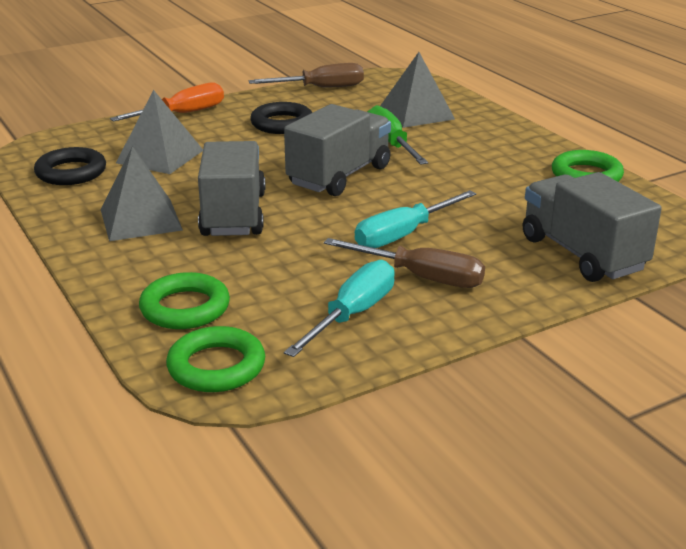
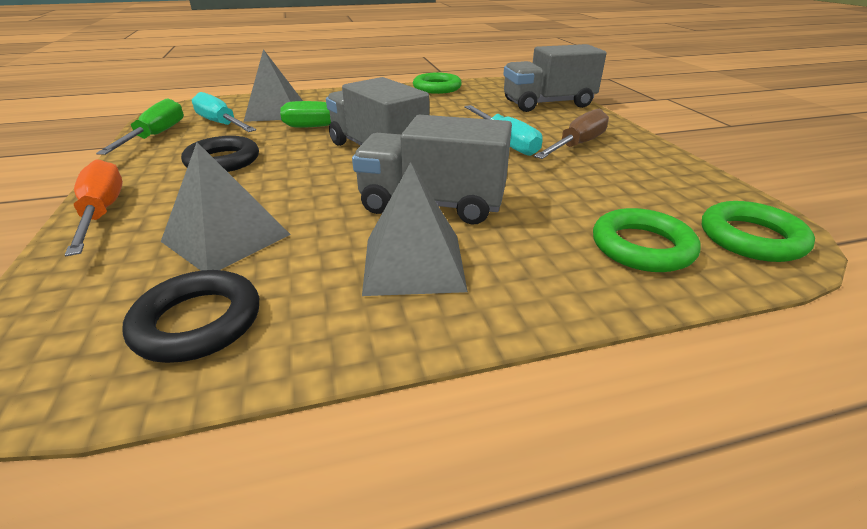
camera: 75 degrees left, 5 degrees up
(321, 88) = (156, 136): brown screwdriver -> green screwdriver
(352, 315) = (639, 173): turquoise screwdriver -> turquoise screwdriver (221, 124)

